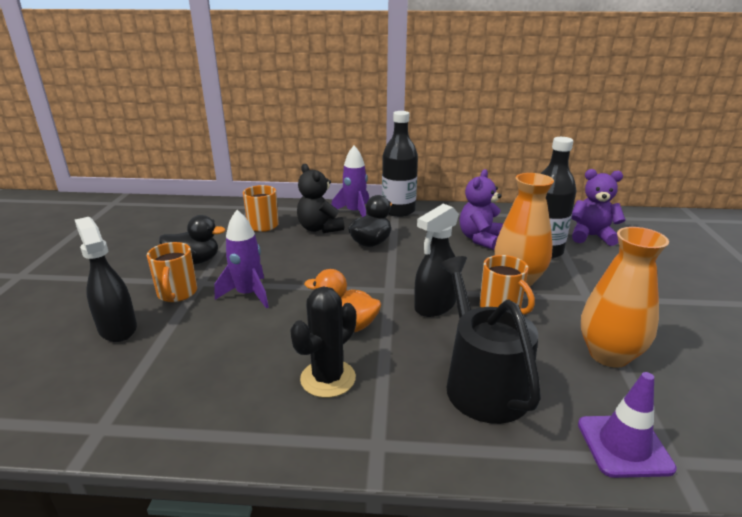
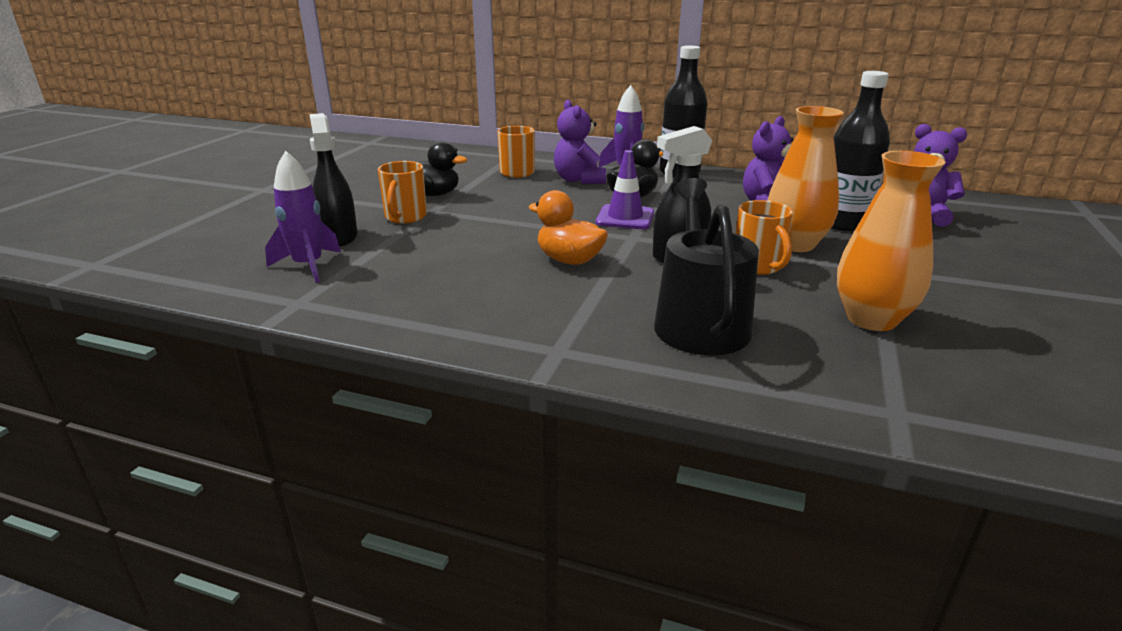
camera: 15 degrees right, 0 degrees up
(248, 294) = (477, 225): purple rocket -> purple rocket (308, 266)
(319, 228) = (578, 180): black teddy bear -> purple teddy bear
(328, 378) = (530, 297): black cactus -> none
(624, 446) = (840, 392): purple traffic cone -> purple traffic cone (625, 218)

